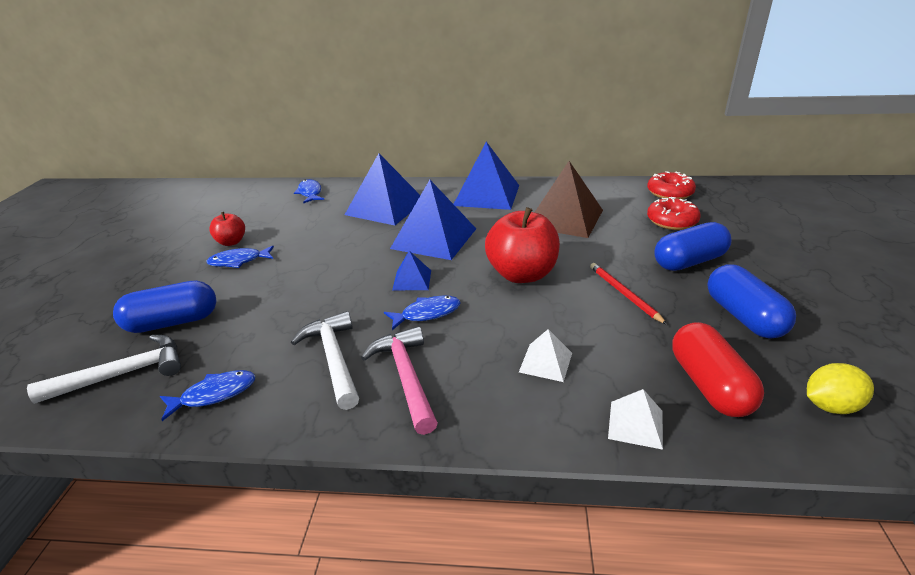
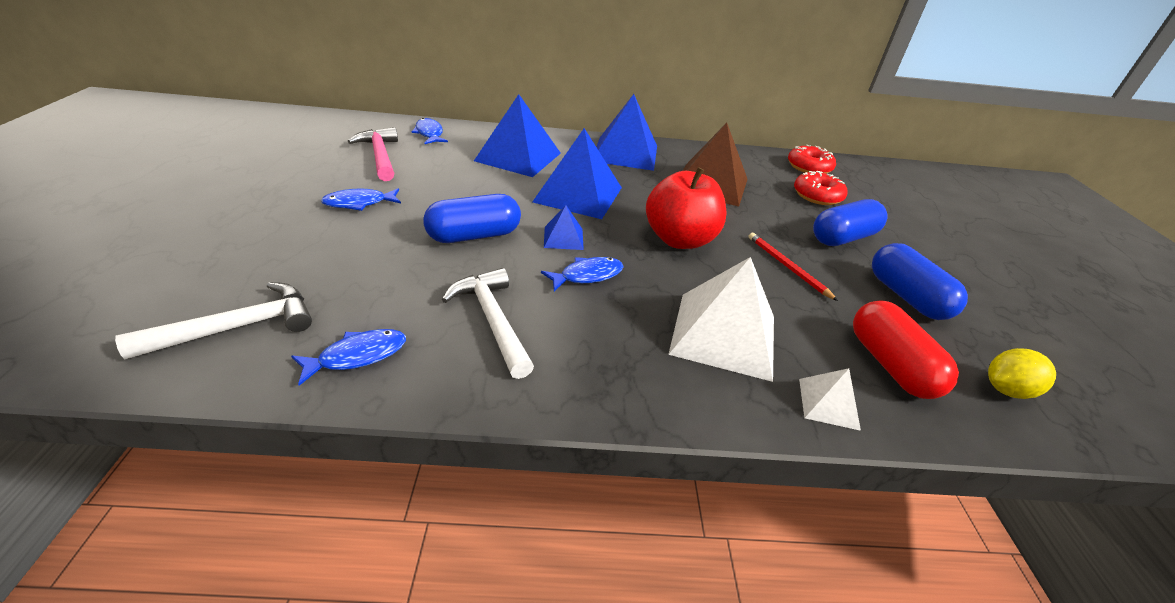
camera: 10 degrees left, 5 degrees up
(172, 322) = (290, 269): blue capsule -> blue capsule (474, 236)
(231, 242) = (346, 181): red apple -> none
(406, 377) = (578, 344): pink hammer -> pink hammer (380, 156)
(546, 362) = (724, 334): white pyramid -> white pyramid, size x2.07

